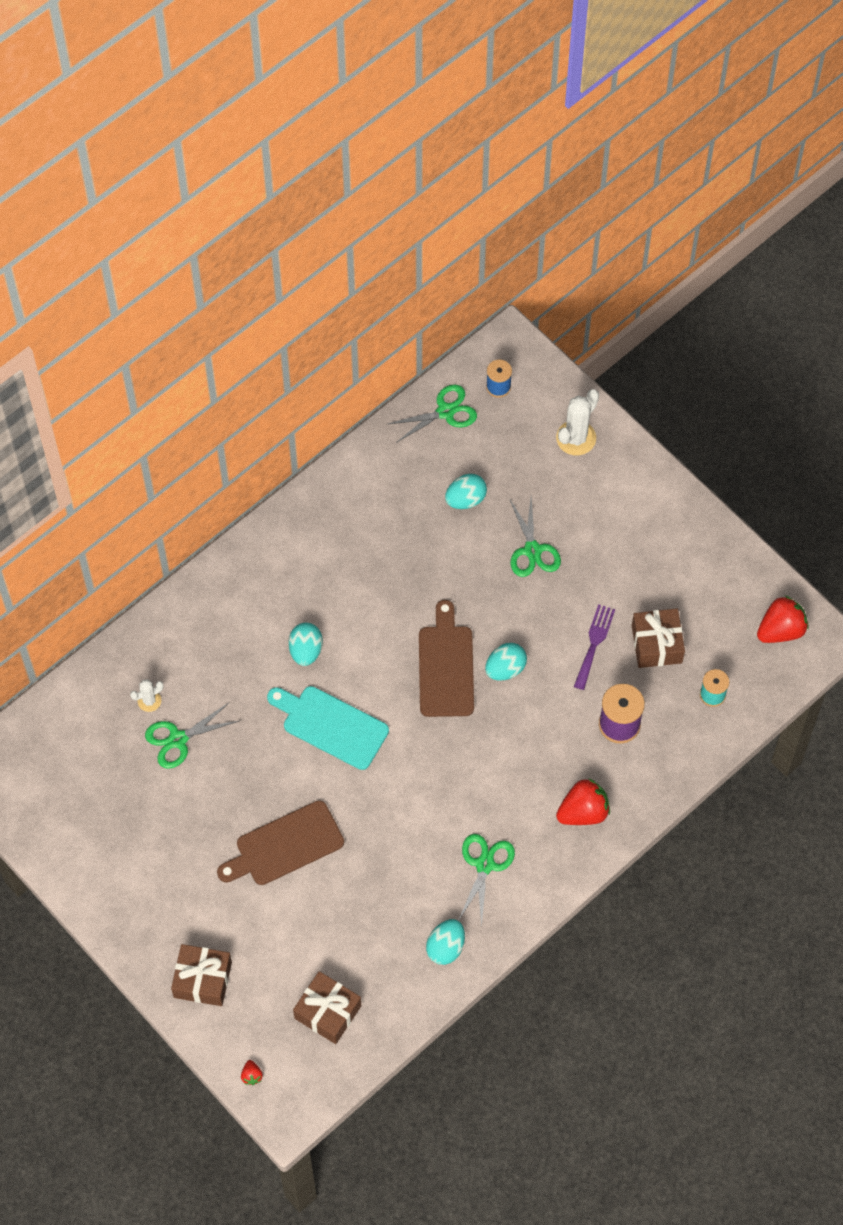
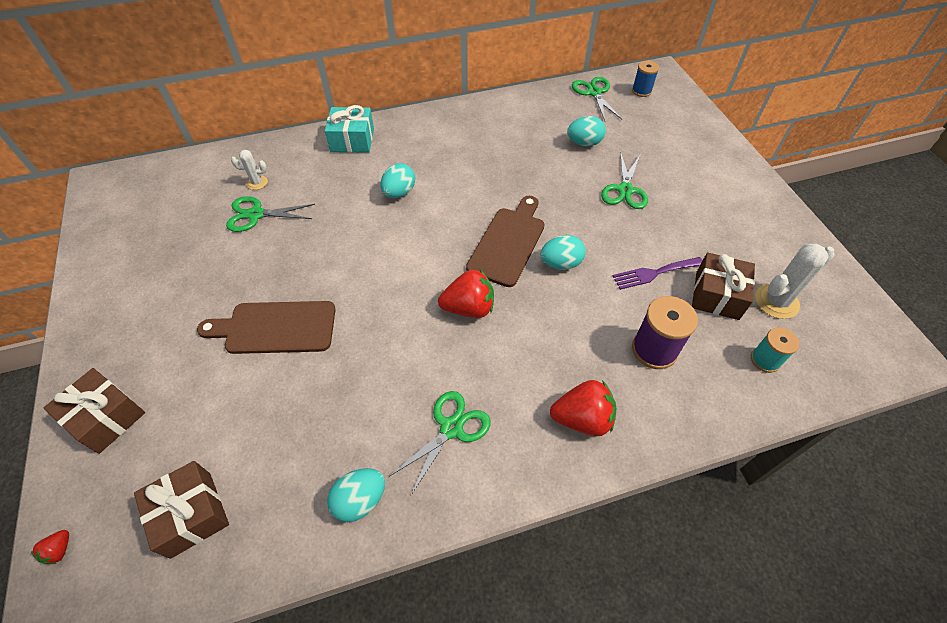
camera: 25 degrees right, 10 degrees down
(211, 600) = (352, 140): none -> turquoise gift
(331, 725) = (383, 250): turquoise cutting board -> none
(445, 412) = (594, 93): green scissors -> green scissors turned 105 degrees counterclockwise
(576, 438) = (692, 134): white cactus -> white cactus (776, 301)
(594, 643) = (654, 273): purple fork -> purple fork turned 150 degrees counterclockwise
(780, 630) = (855, 329): red strawberry -> red strawberry (469, 308)

